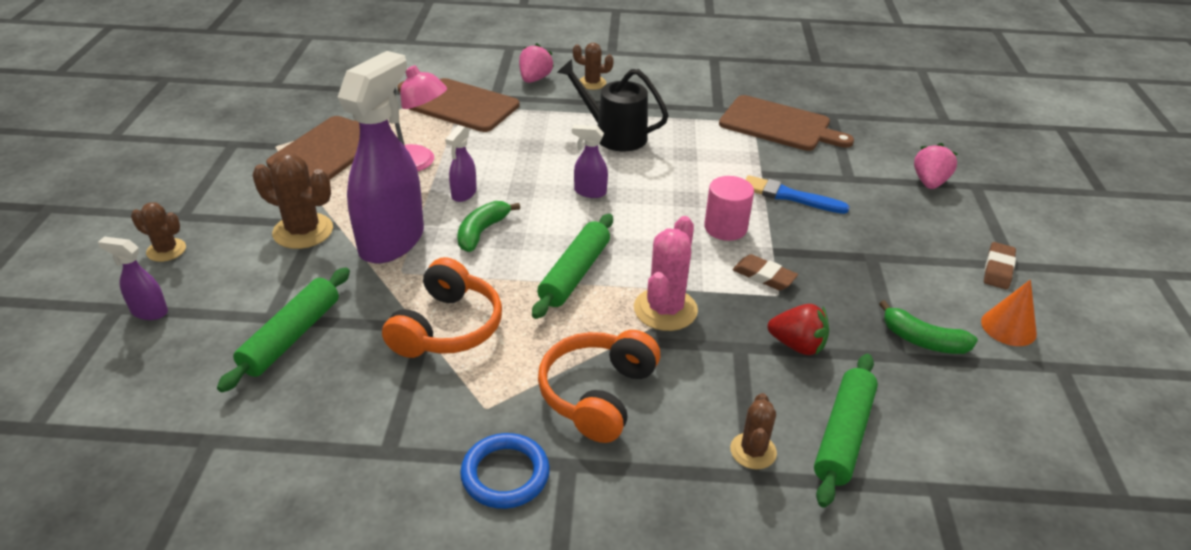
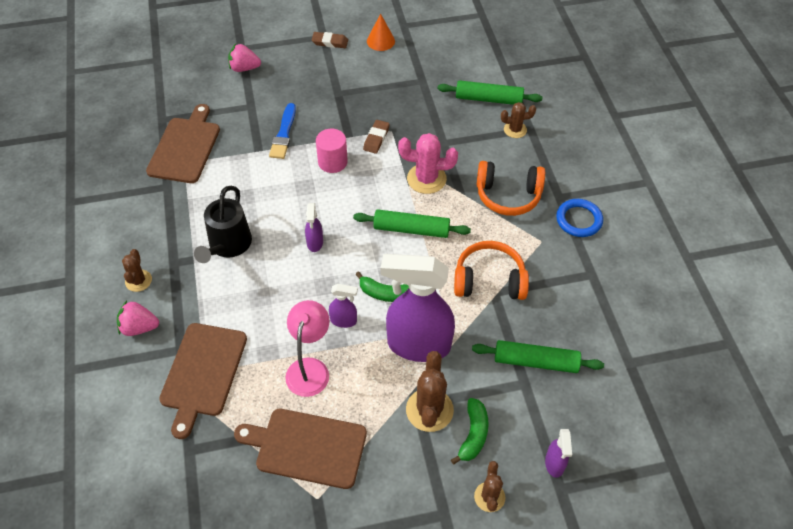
camera: 105 degrees left, 15 degrees up
(797, 345) = (431, 119): red strawberry -> none
(923, 340) = (405, 72): green banana -> green banana (473, 434)

